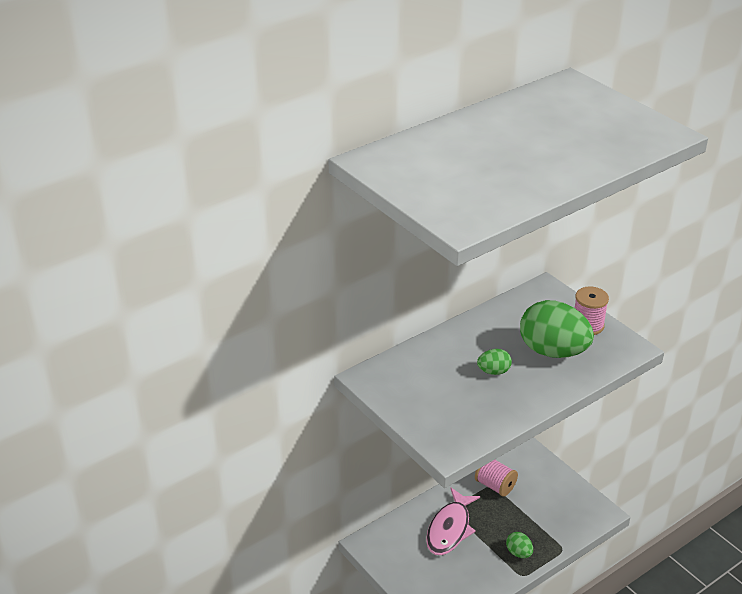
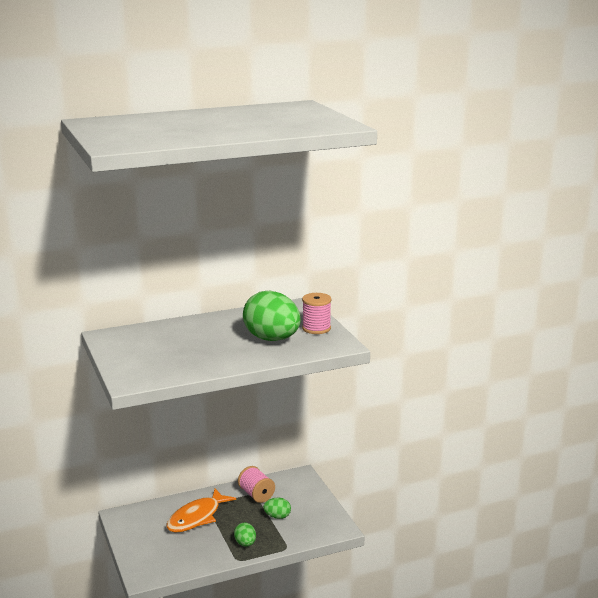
camera: 15 degrees right, 15 degrees down
(450, 529) = (197, 517): pink fish -> orange fish
(493, 371) = (211, 344): green egg -> green egg (277, 516)

